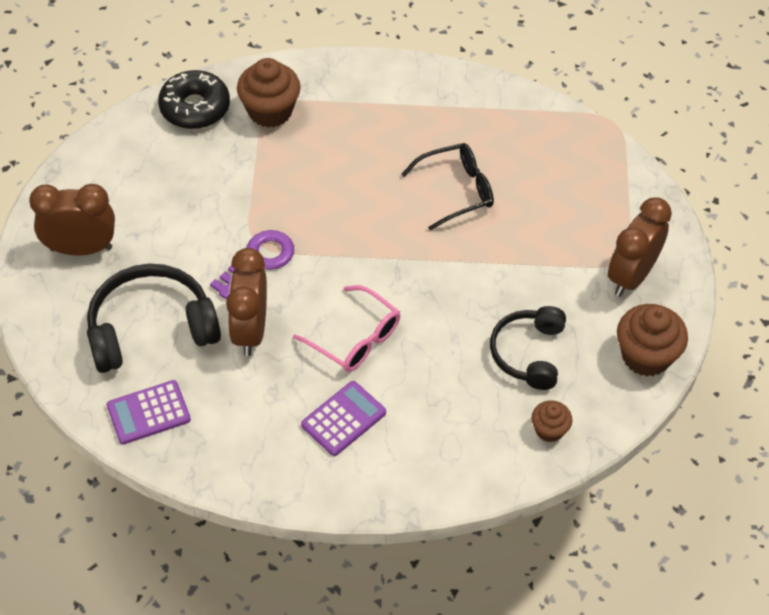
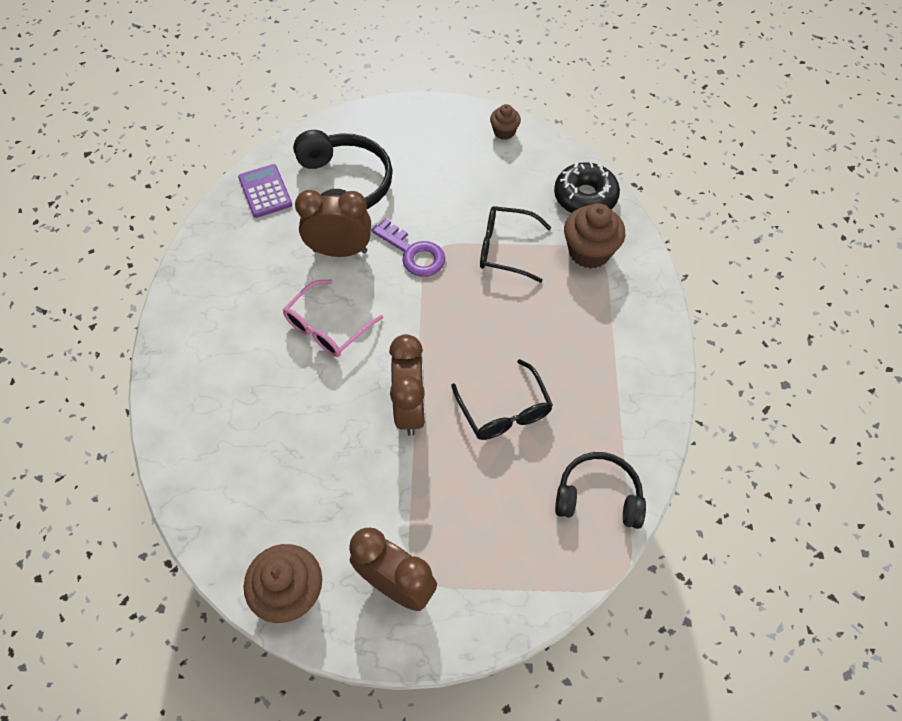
camera: 90 degrees right, 5 degrees up
(81, 249) = (424, 137): brown clock -> brown clock (410, 408)
(260, 180) = (505, 249): none -> black glasses
(343, 419) = (244, 321): purple calculator -> none
(528, 353) = (302, 474): black headphones -> black headphones (598, 496)
(549, 430) = (212, 490): brown cupcake -> brown cupcake (504, 132)

